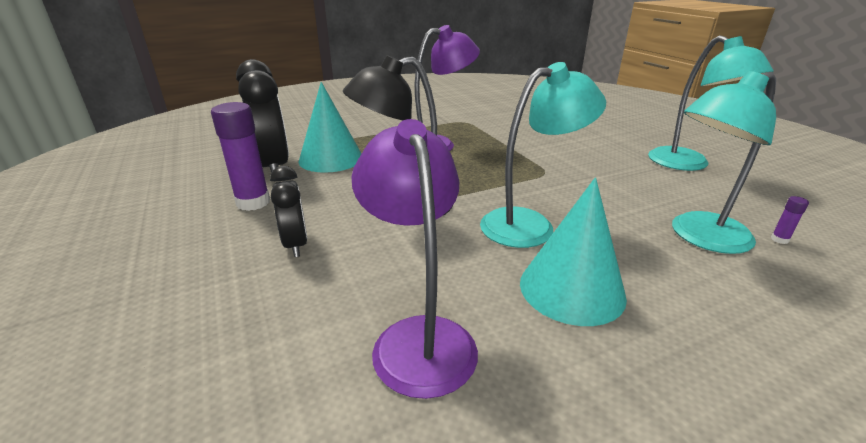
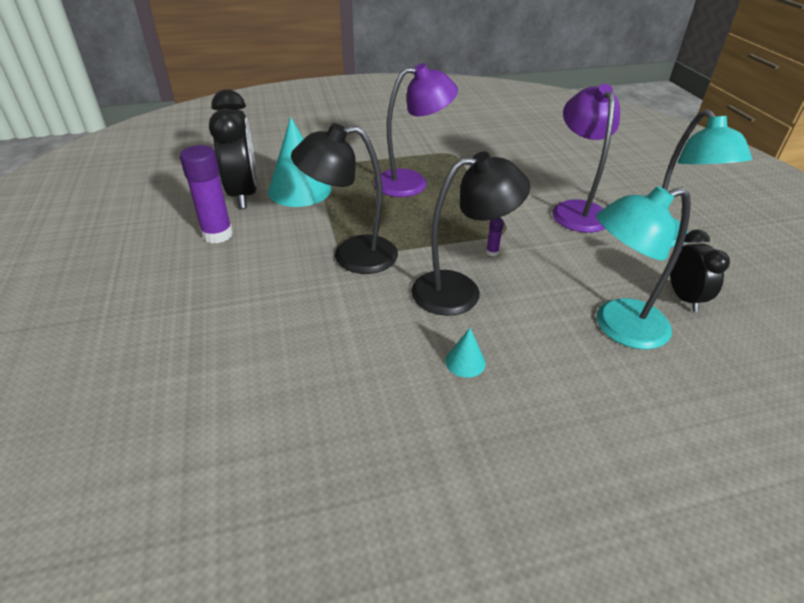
camera: 10 degrees right, 10 degrees up
(296, 244) = (244, 284): black clock -> black clock (684, 298)
(418, 337) = (319, 385): purple lamp -> purple lamp (576, 210)
(530, 224) = (460, 291): turquoise lamp -> black lamp
(571, 289) = (465, 362): turquoise cone -> turquoise cone, size x0.44
(779, 239) = (697, 340): purple glue stick -> purple glue stick (492, 252)

